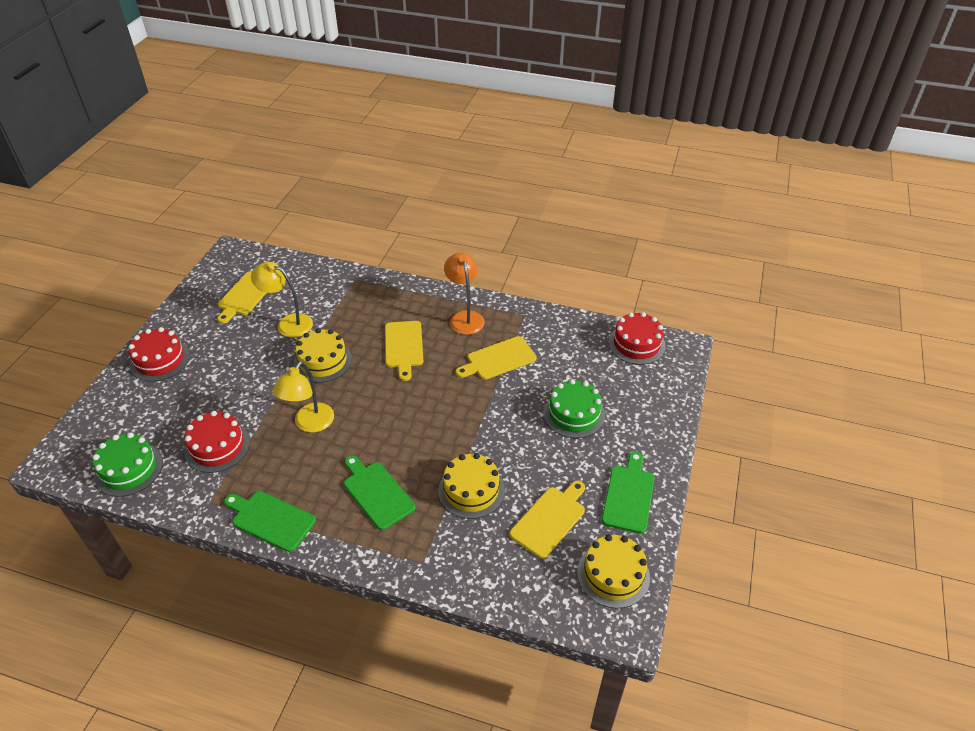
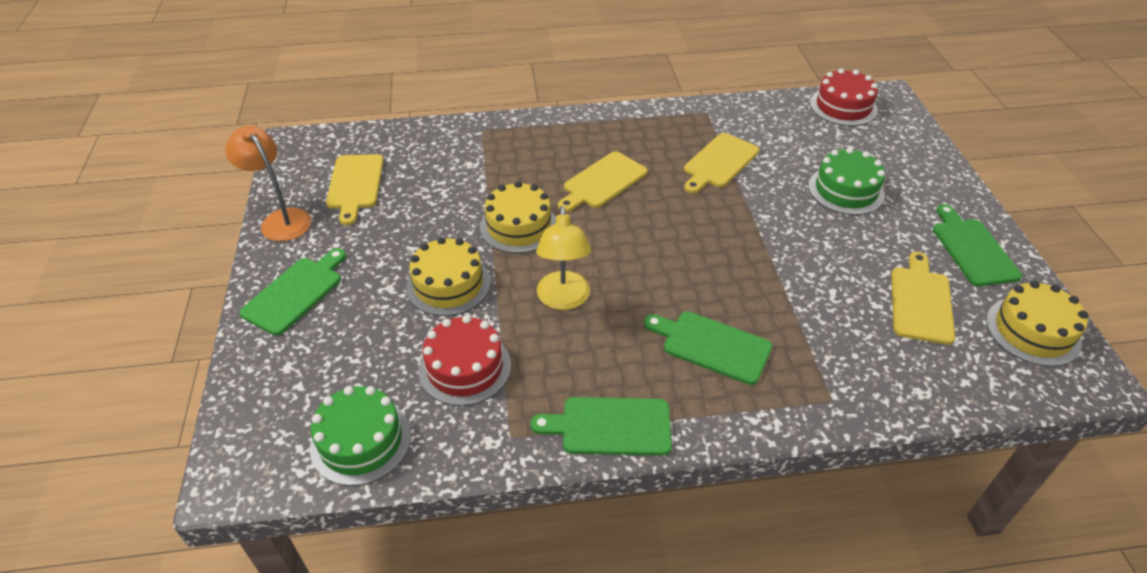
camera: 25 degrees left, 0 degrees up
(159, 360) = (295, 293): red cake -> green cutting board
(288, 323) = (439, 199): yellow lamp -> none
(403, 346) = (602, 182): yellow cutting board -> yellow cutting board turned 75 degrees clockwise
(465, 317) = (645, 132): orange lamp -> orange lamp (281, 219)
(471, 490) = (813, 303): yellow cake -> yellow cake (448, 284)

